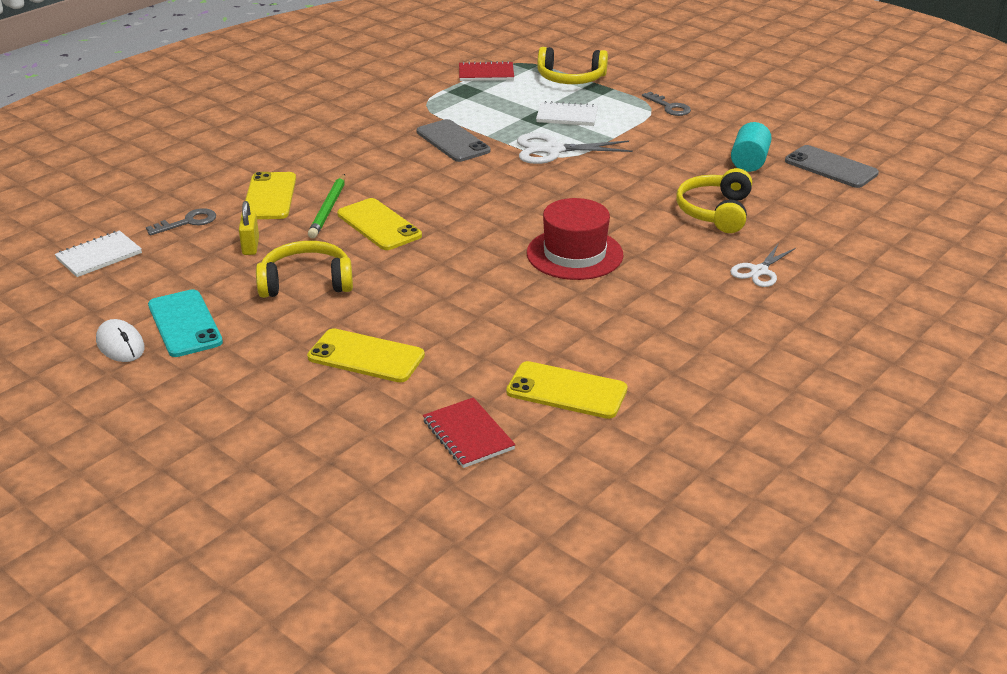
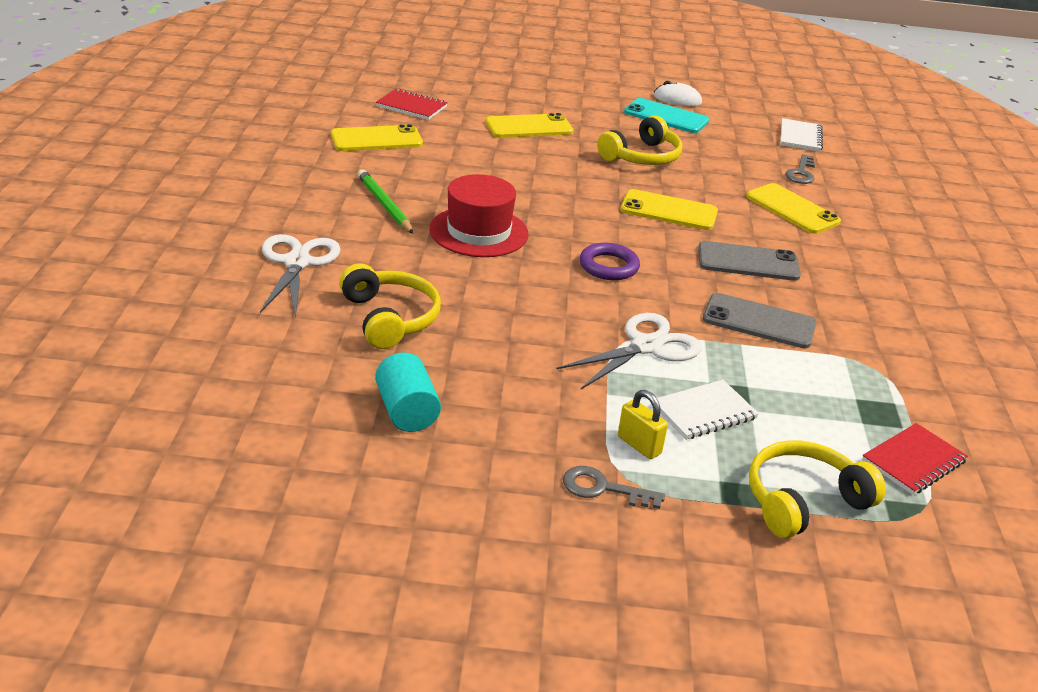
camera: 140 degrees right, 0 degrees up
(250, 246) = (724, 169): yellow padlock -> yellow padlock (639, 445)
(328, 209) = (730, 212): green pencil -> green pencil (384, 205)
(503, 199) = (608, 266): none -> purple ring
(759, 271) = (297, 263): white scissors -> white scissors, size x1.56
(831, 167) = (292, 441): grey phone -> grey phone (748, 262)

